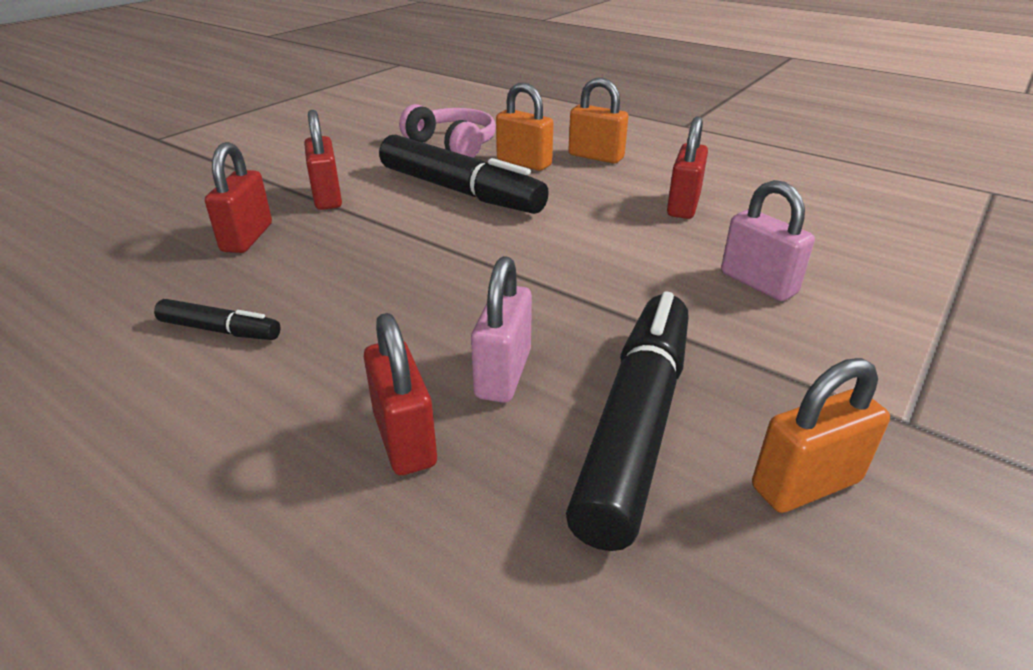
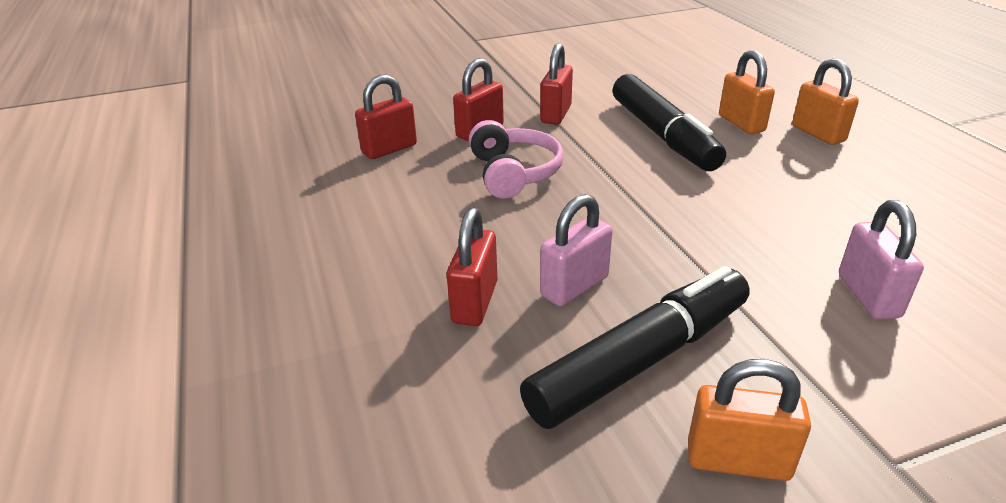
camera: 35 degrees right, 0 degrees up
(220, 330) = (419, 191): black marker -> none
(452, 145) = (690, 93): pink headphones -> pink headphones (514, 173)
(683, 206) = (863, 203): red padlock -> red padlock (389, 149)

